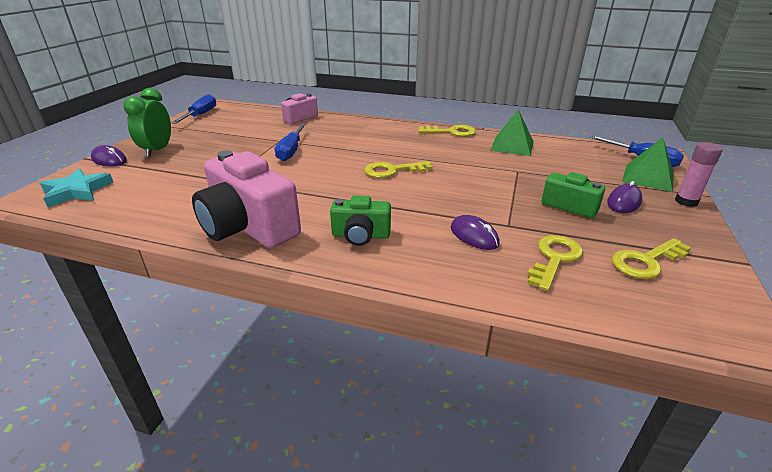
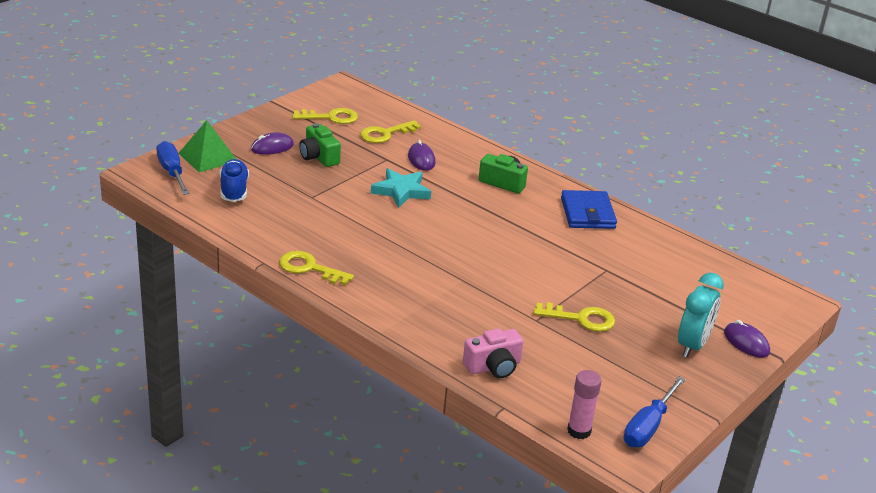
camera: 160 degrees left, 0 degrees up
(77, 191) = (755, 297): turquoise star -> turquoise star (401, 191)
(157, 150) = (692, 345): green clock -> turquoise clock
(248, 226) = (587, 213): pink camera -> blue wallet
(291, 151) = (527, 294): blue screwdriver -> none
(392, 170) = (432, 232): yellow key -> yellow key (581, 319)
(512, 145) = (269, 226): green pyramid -> none
(577, 160) = (234, 190): none -> blue shoe
(686, 201) = (223, 134): pink glue stick -> pink glue stick (579, 431)

